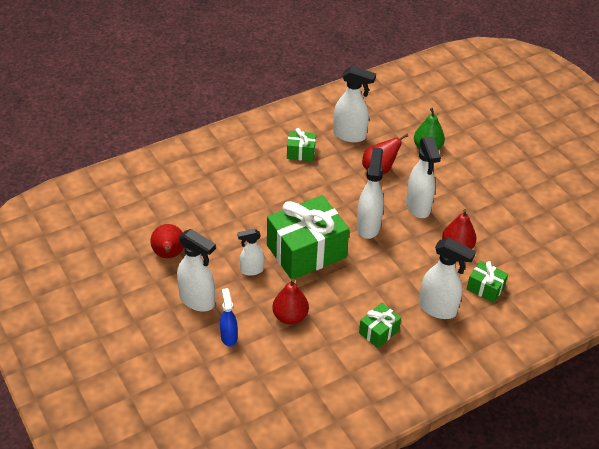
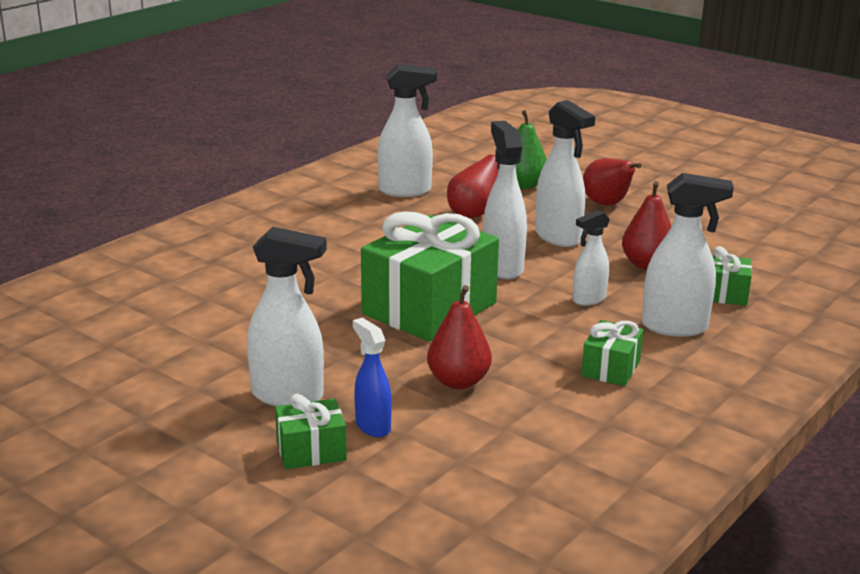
camera: 20 degrees left, 20 degrees down
(169, 255) = (202, 354): red pear -> red pear (607, 204)
(251, 270) = (356, 344): white spray bottle -> white spray bottle (588, 299)
(301, 152) = (345, 217): green gift -> green gift (311, 451)

